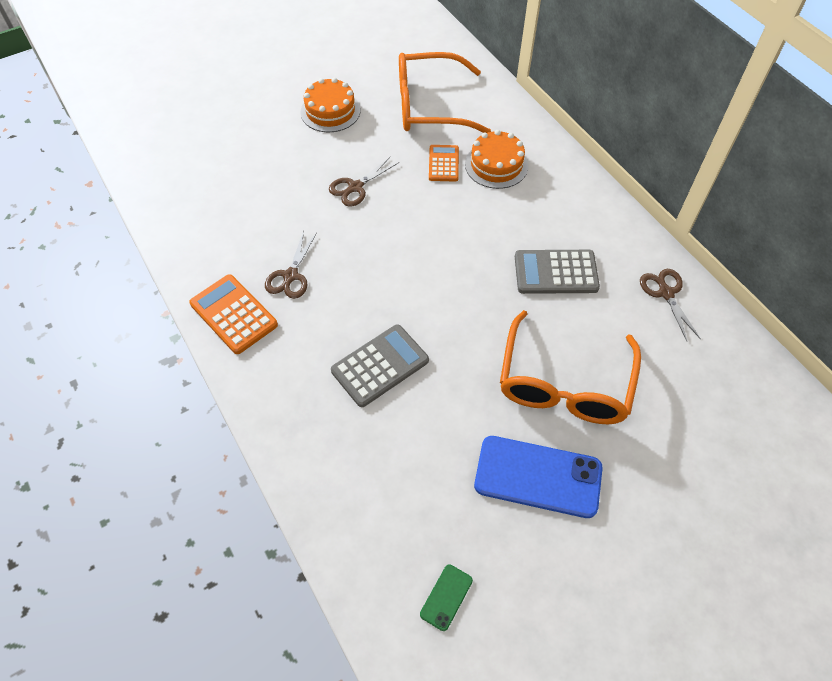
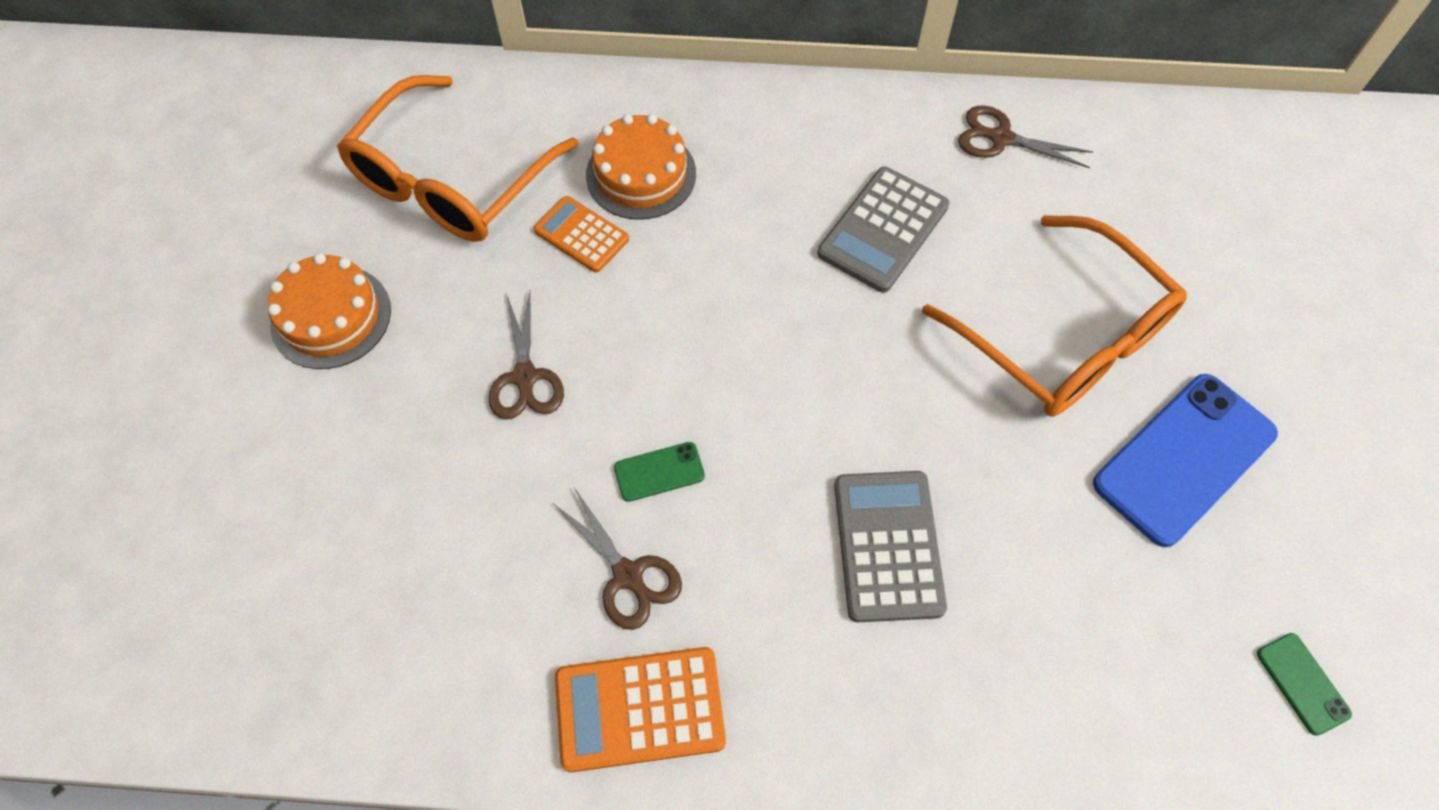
camera: 55 degrees left, 5 degrees up
(348, 259) = (659, 472): none -> green phone

